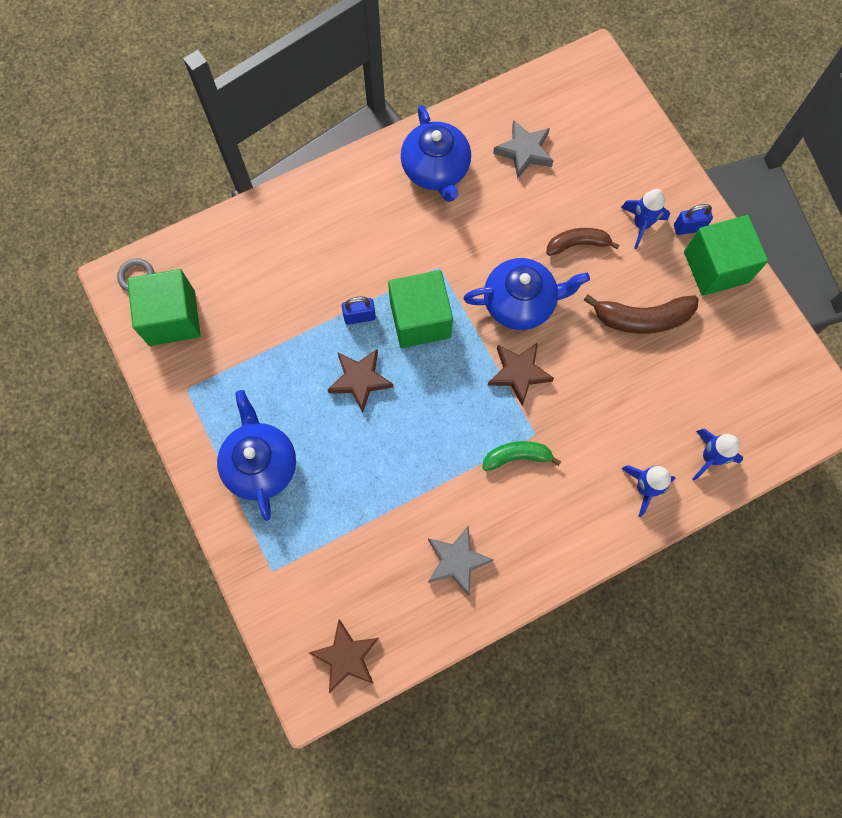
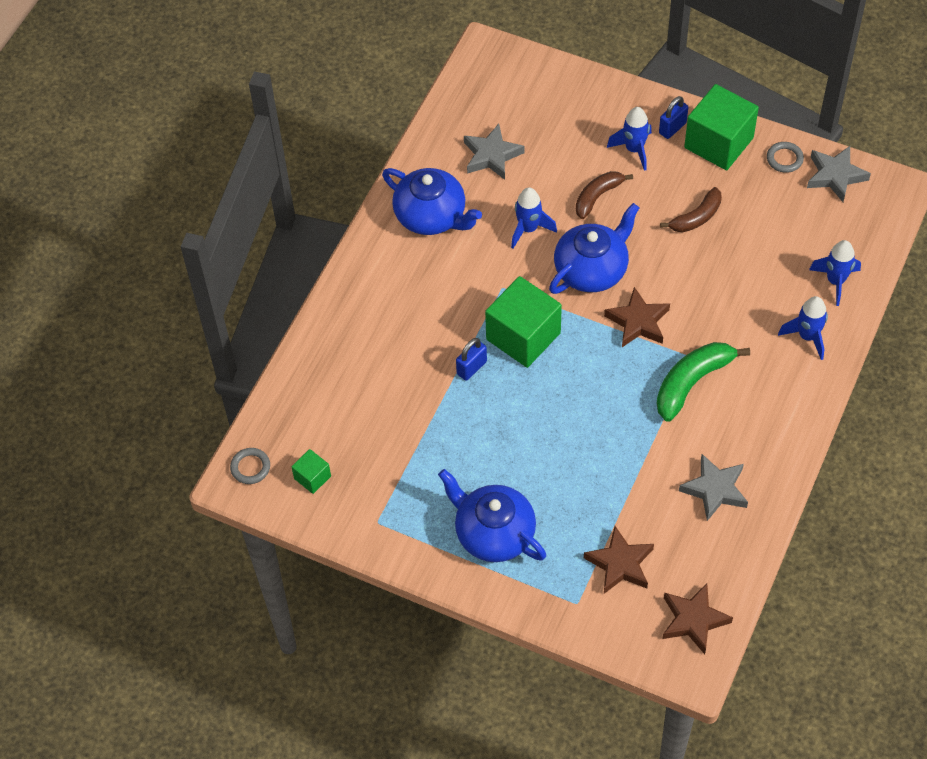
camera: 35 degrees left, 15 degrees down
(172, 318) = (312, 477): green cube -> green cube, size x0.48
(360, 380) = (516, 414): brown star -> brown star (620, 564)
(500, 233) = (528, 229): none -> blue rocket
(517, 456) = (692, 382): green banana -> green banana, size x1.51
(642, 318) = (696, 217): brown banana -> brown banana, size x0.66
(759, 319) = (784, 159): none -> grey ring
(790, 365) = (835, 176): none -> grey star

